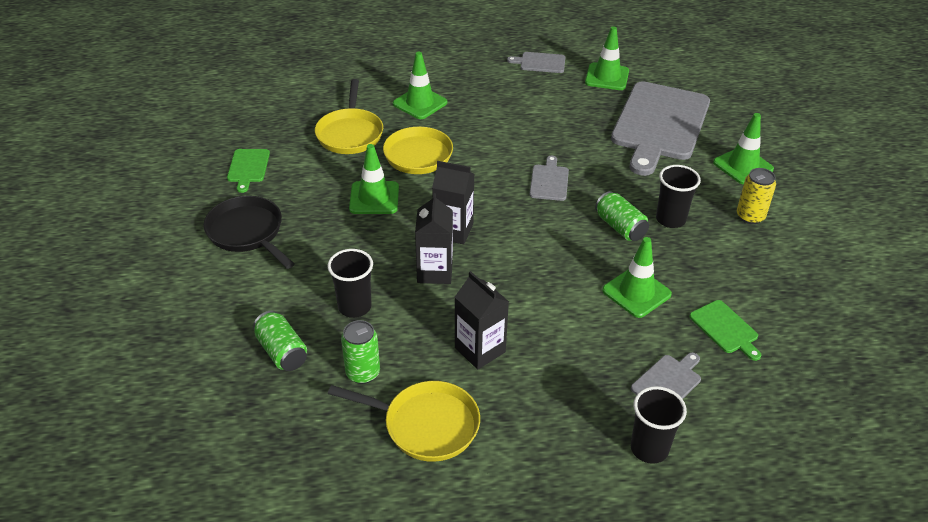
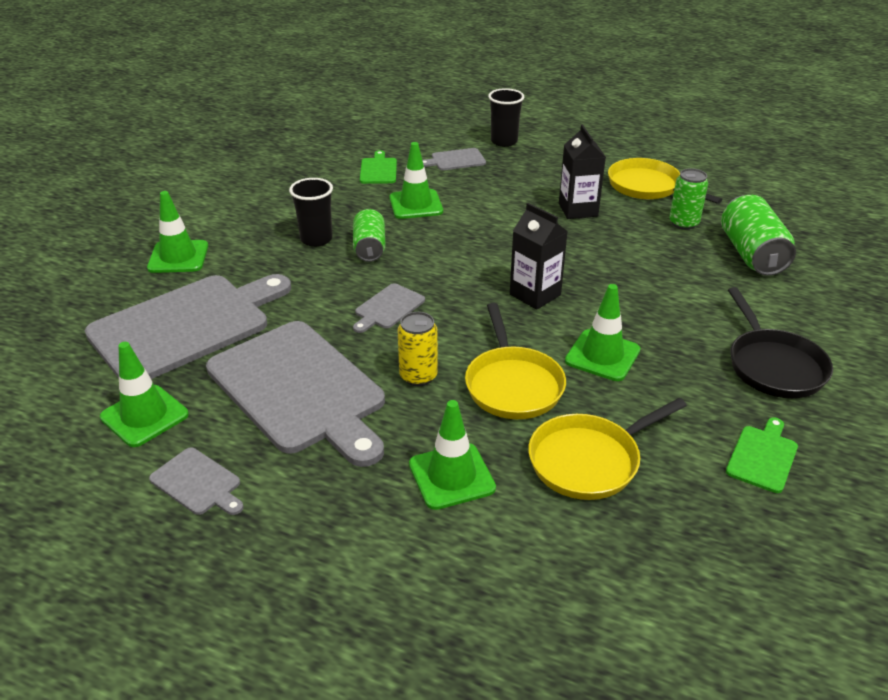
camera: 150 degrees left, 5 degrees down
(282, 352) = (752, 254): green can -> green can, size x1.52
(350, 133) = (589, 460): yellow pan -> yellow pan turned 150 degrees counterclockwise
(354, 307) = (672, 265): black cup -> none
(435, 271) = (579, 268): black carton -> none
(544, 114) = (299, 389): none -> grey cutting board
(750, 216) = (245, 220): yellow can -> yellow can (418, 376)

